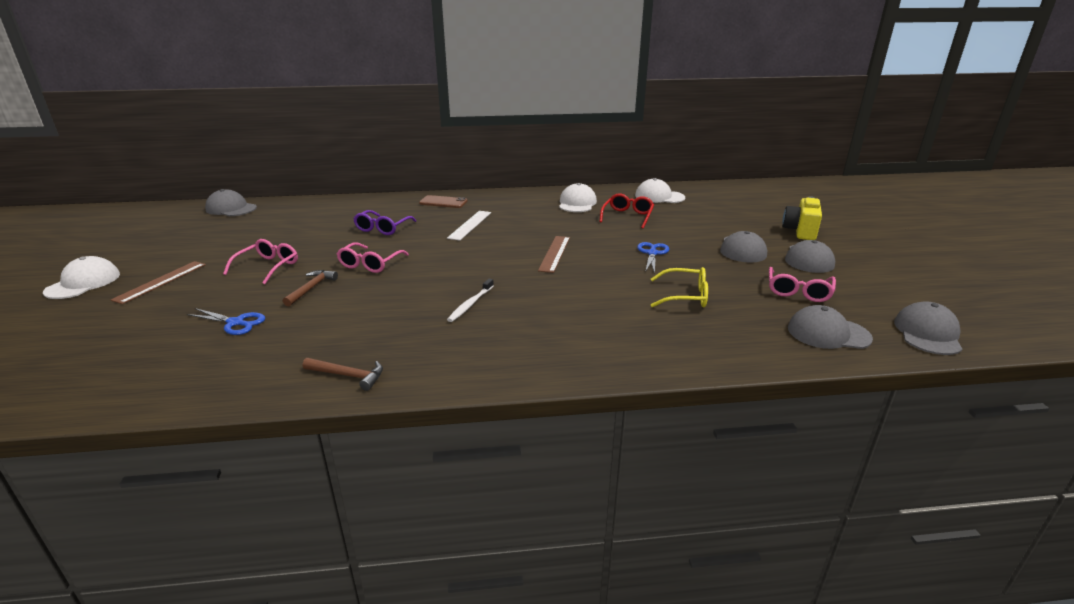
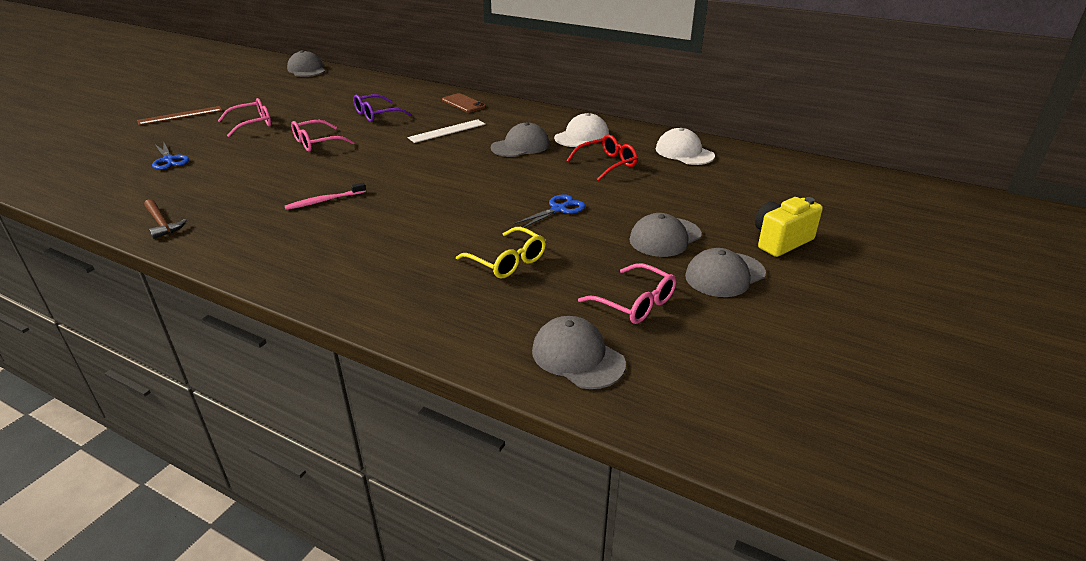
camera: 35 degrees right, 5 degrees up
(83, 283) = (144, 103): white cap -> none
(311, 288) = (249, 150): brown hammer -> none
(470, 304) = (324, 201): white toothbrush -> pink toothbrush
(555, 253) = (468, 179): brown ruler -> none
(798, 291) = (635, 303): pink glasses -> pink glasses turned 105 degrees counterclockwise
(927, 333) = (697, 410): grey cap -> grey cap (520, 146)

